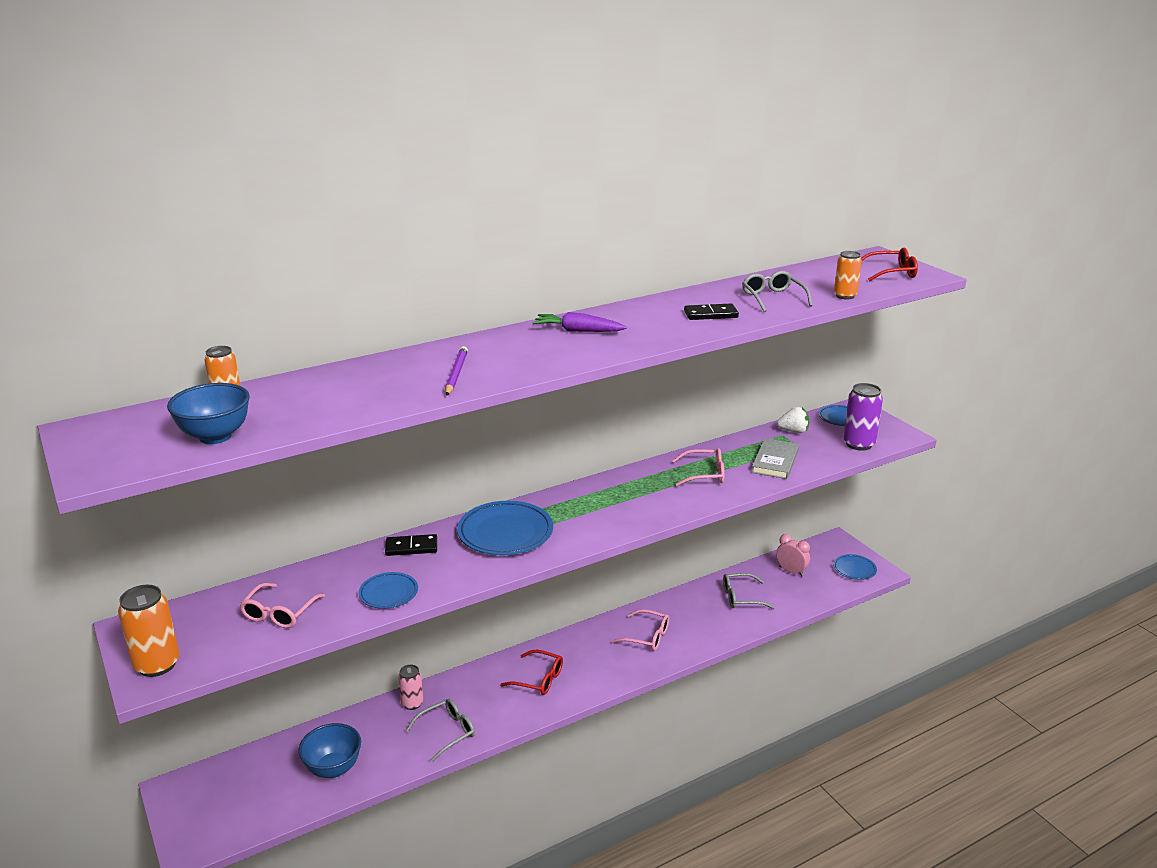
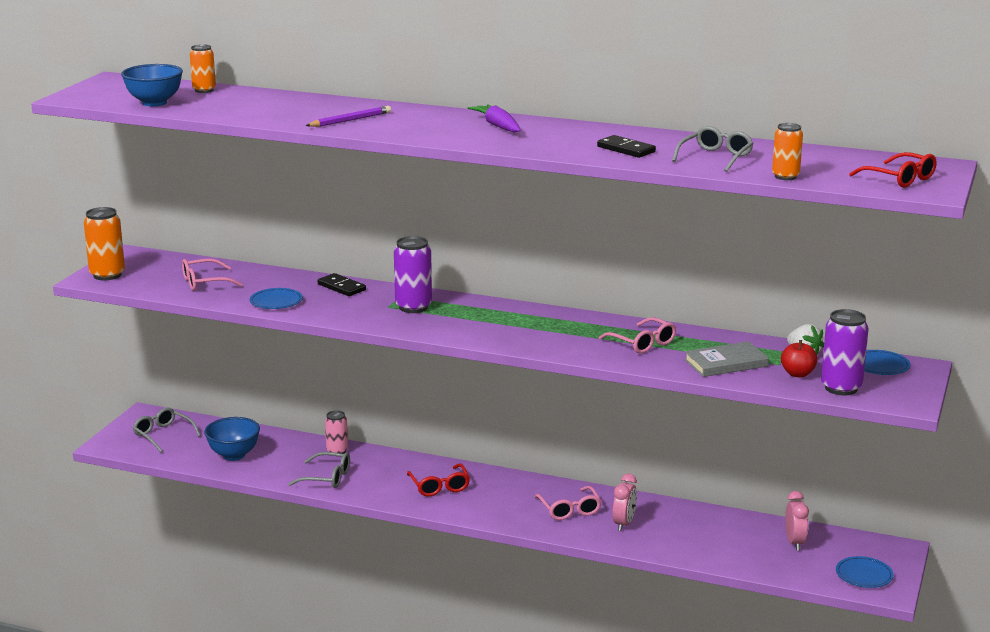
camera: 50 degrees right, 5 degrees down
(505, 533) = (413, 307): blue plate -> purple can
(693, 624) = (624, 524): none -> pink clock
(741, 597) = (705, 532): grey glasses -> grey glasses (163, 435)
(821, 447) = (797, 374): none -> red apple

